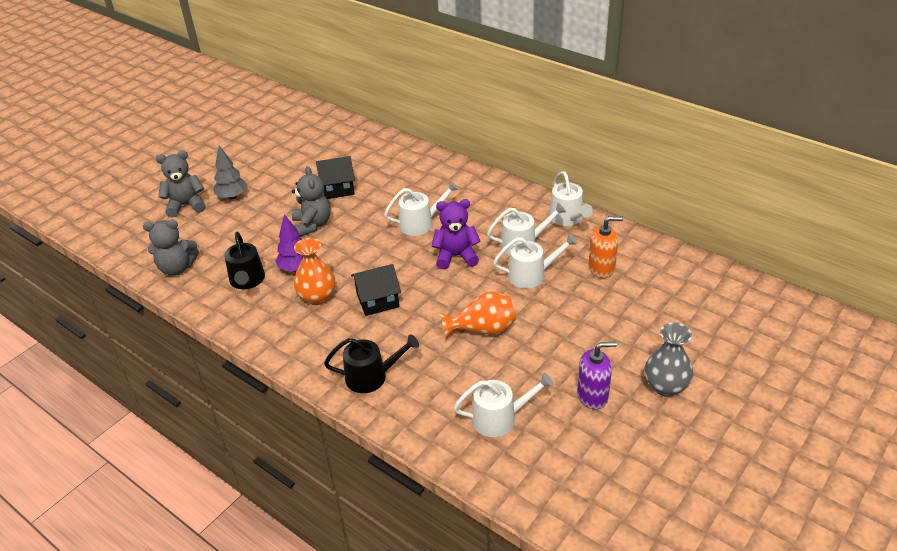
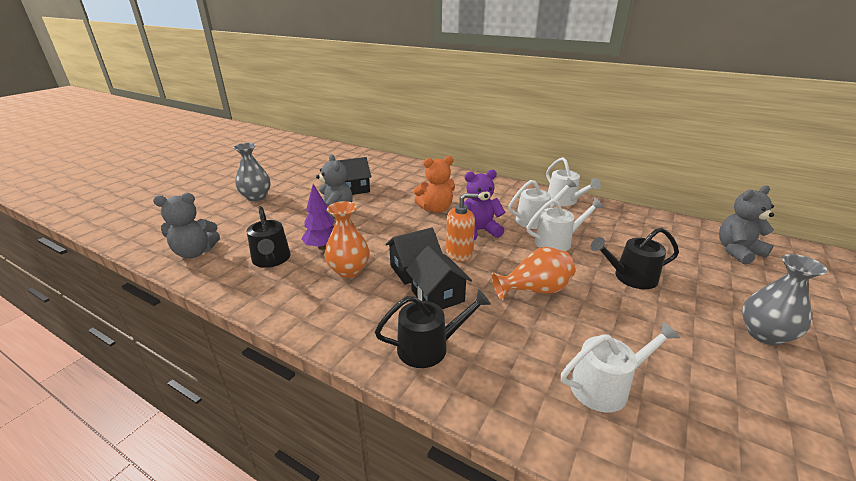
camera: 10 degrees left, 10 degrees down
(186, 205) = (210, 204): grey teddy bear -> grey teddy bear (737, 251)
(232, 196) = (256, 197): grey tree -> grey vase
(392, 329) = (437, 296): none -> black house
(420, 223) = (436, 209): white watering can -> orange teddy bear
(582, 321) = (630, 277): none -> black watering can
(592, 396) = (695, 351): purple soap dispenser -> none
(601, 268) = (618, 234): orange soap dispenser -> orange soap dispenser (459, 253)

